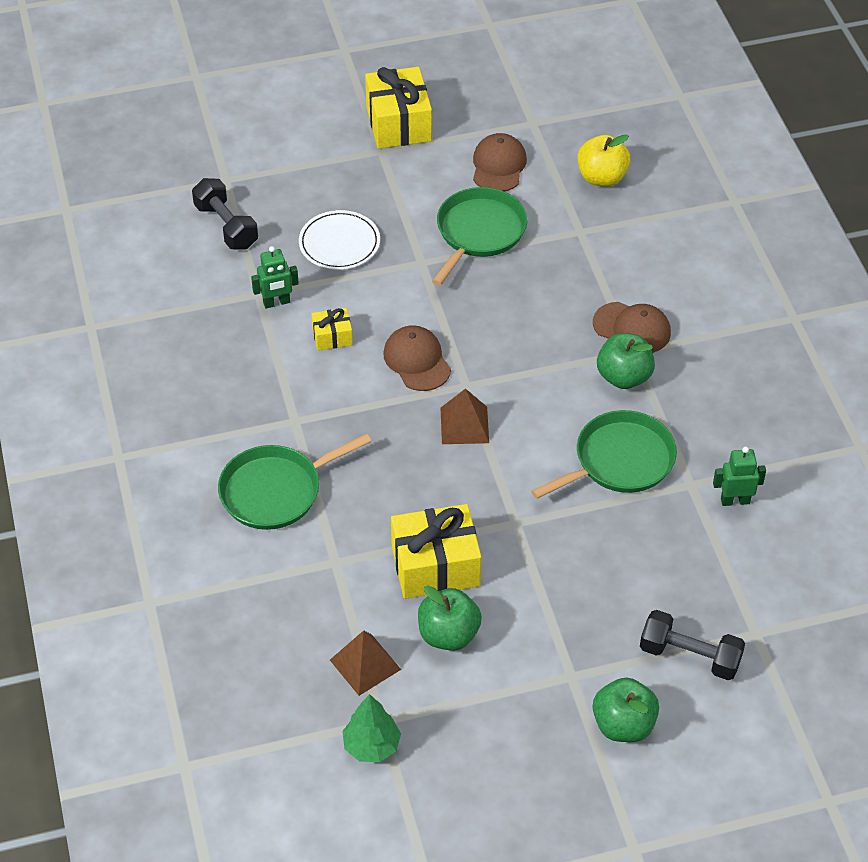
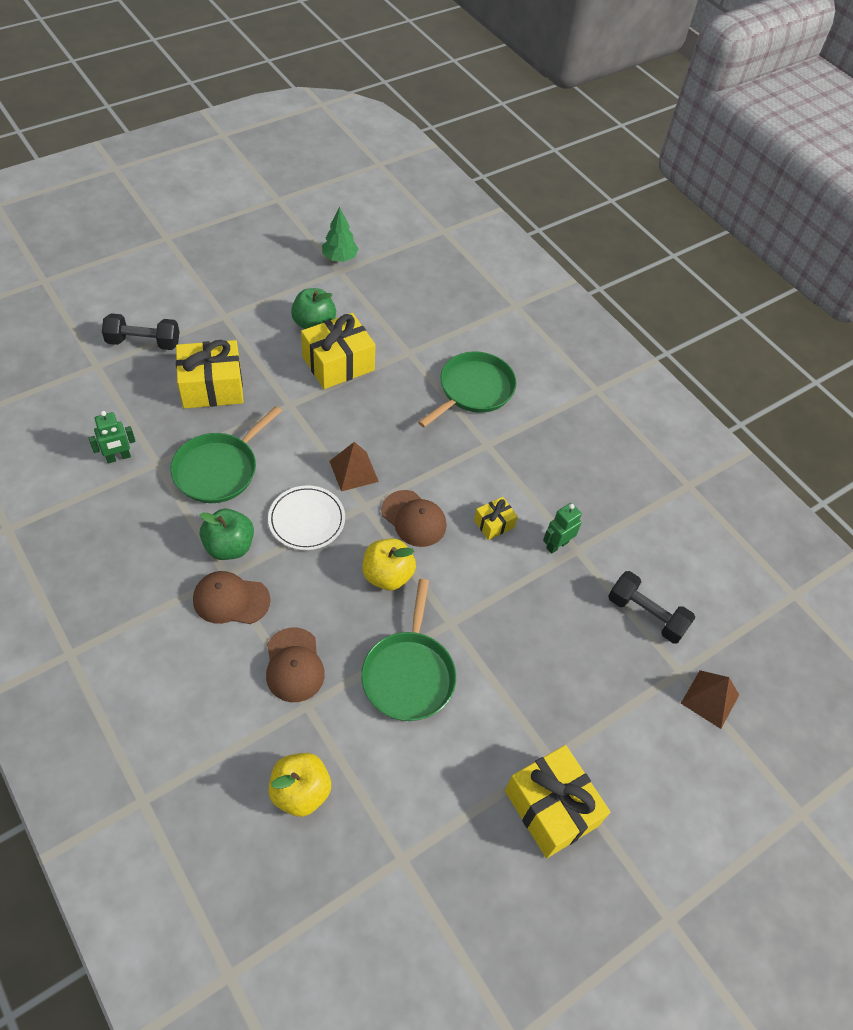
camera: 155 degrees right, 5 degrees up
(339, 243) = (535, 624): white plate -> white plate (306, 520)
(365, 664) = (361, 298): brown pyramid -> brown pyramid (710, 699)
(467, 315) = (387, 575): none -> yellow apple
(498, 166) = (419, 775): brown cap -> brown cap (294, 665)
(608, 568) = (212, 387): none -> yellow gift
(623, 725) = (184, 296): green apple -> none

